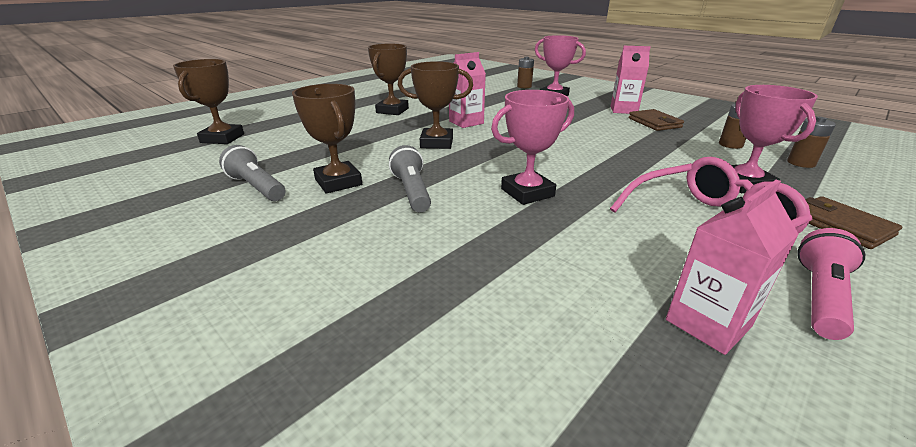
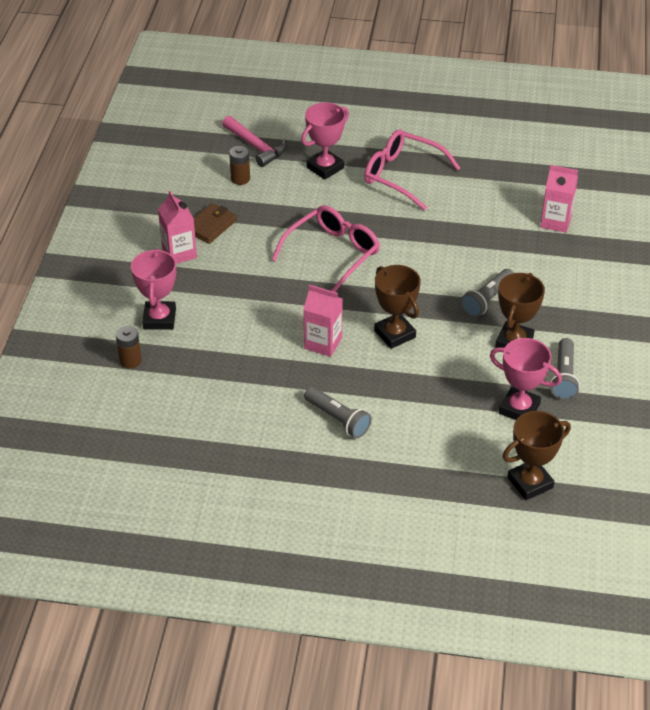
camera: 125 degrees left, 15 degrees up
(392, 110) = (338, 419): brown trophy -> grey flashlight
(527, 192) = (434, 250): pink trophy -> pink trophy (519, 408)
(572, 149) = (332, 254): none -> pink glasses
(707, 323) = (495, 167): pink carton -> pink carton (555, 221)
(801, 163) = (256, 147): brown battery -> pink hammer
(820, 297) = (443, 142): pink flashlight -> none
(840, 225) = (357, 134): brown wallet -> none

